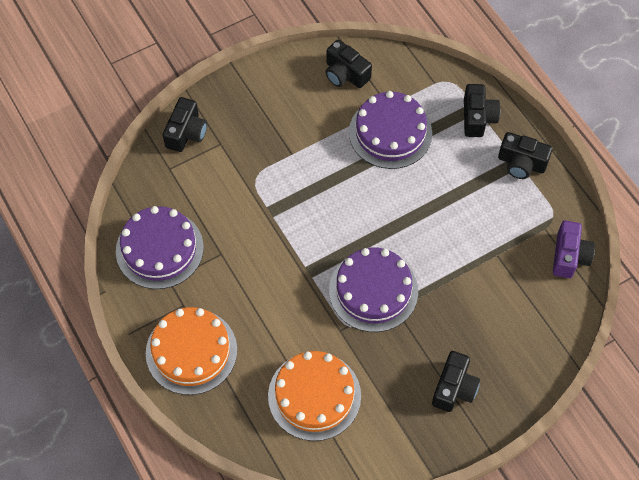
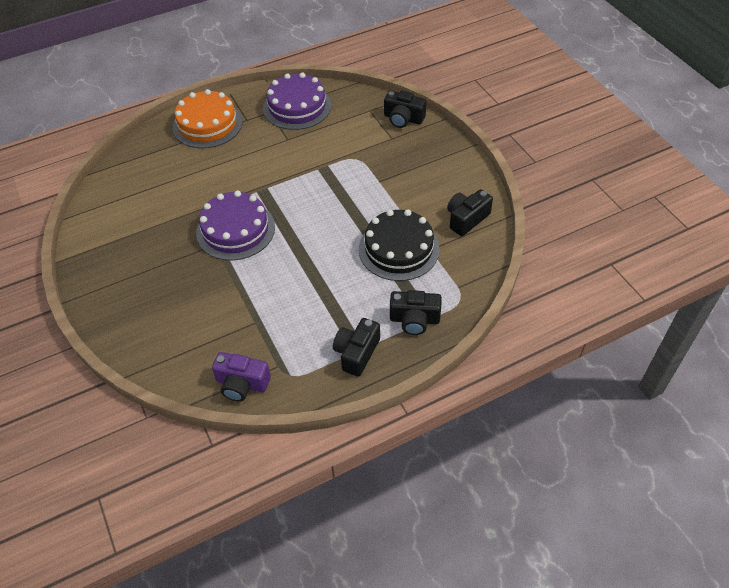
camera: 95 degrees right, 10 degrees down
(314, 396) = (151, 190): orange cake -> none
(390, 132) = (398, 249): purple cake -> black cake
(454, 388) = (130, 279): black camera -> none

